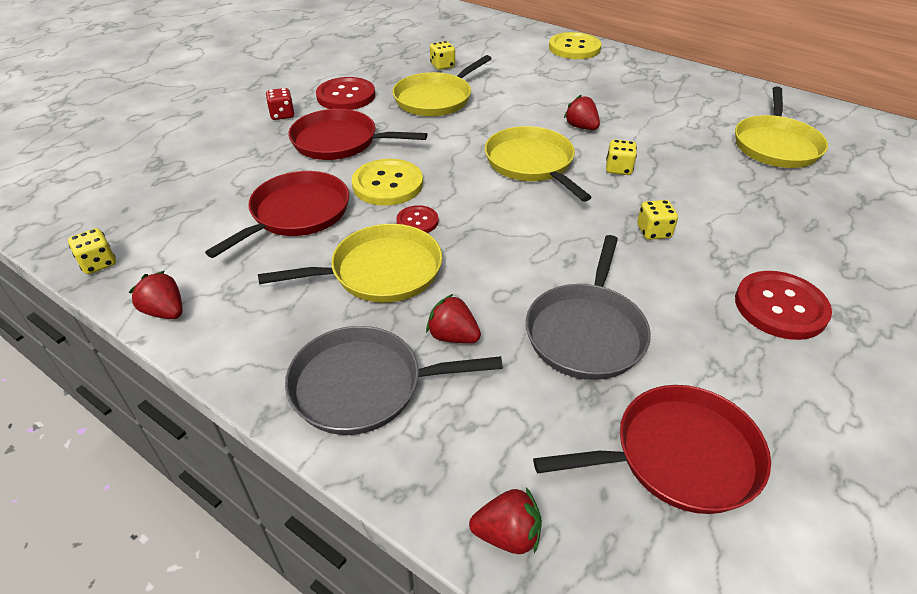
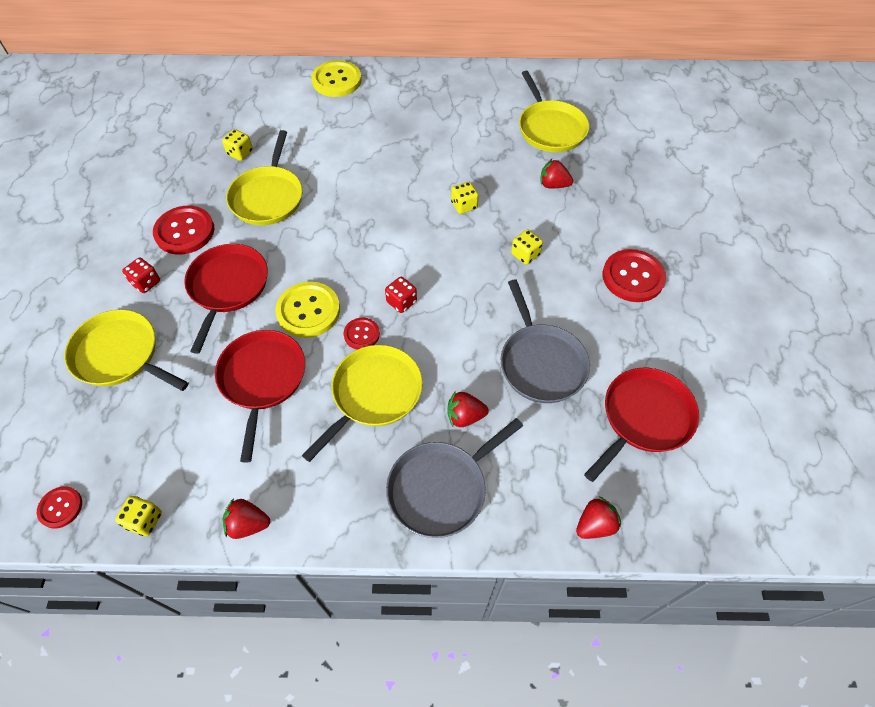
camera: 35 degrees left, 15 degrees up
(58, 223) = (60, 507): none -> red button
(339, 142) = (228, 287): red pan -> red pan turned 120 degrees clockwise
(481, 214) = (401, 302): none -> red dice
(531, 163) = (399, 232): yellow pan -> yellow pan (120, 355)
(581, 127) = (408, 174): red strawberry -> red strawberry (553, 185)

